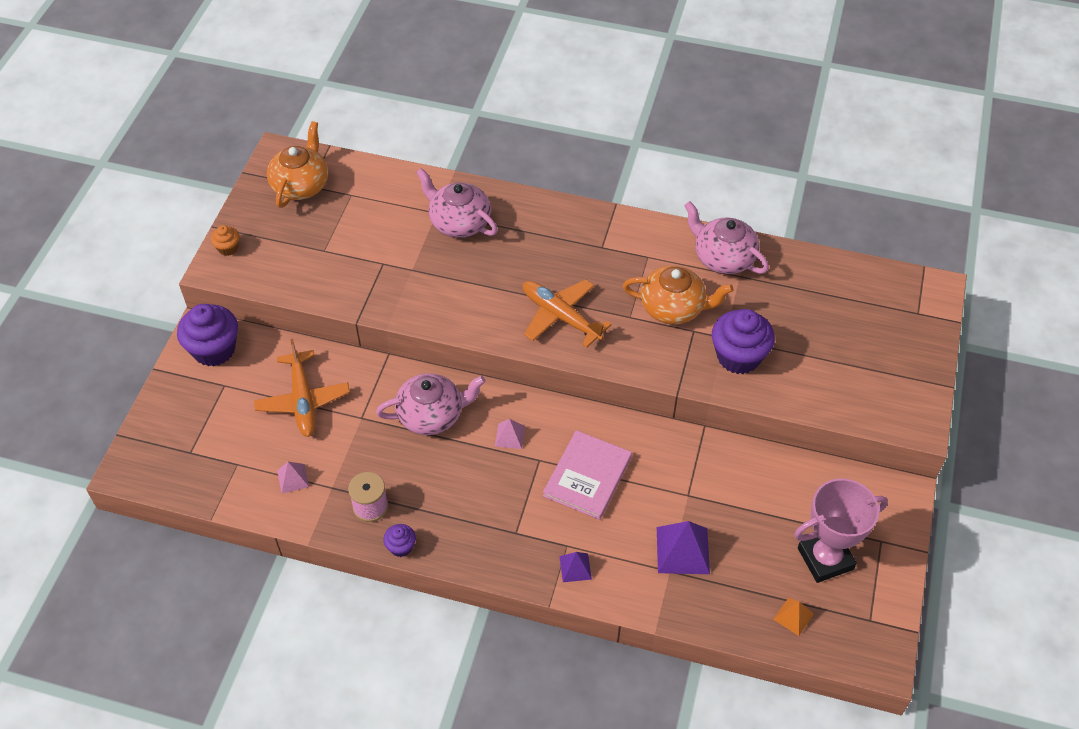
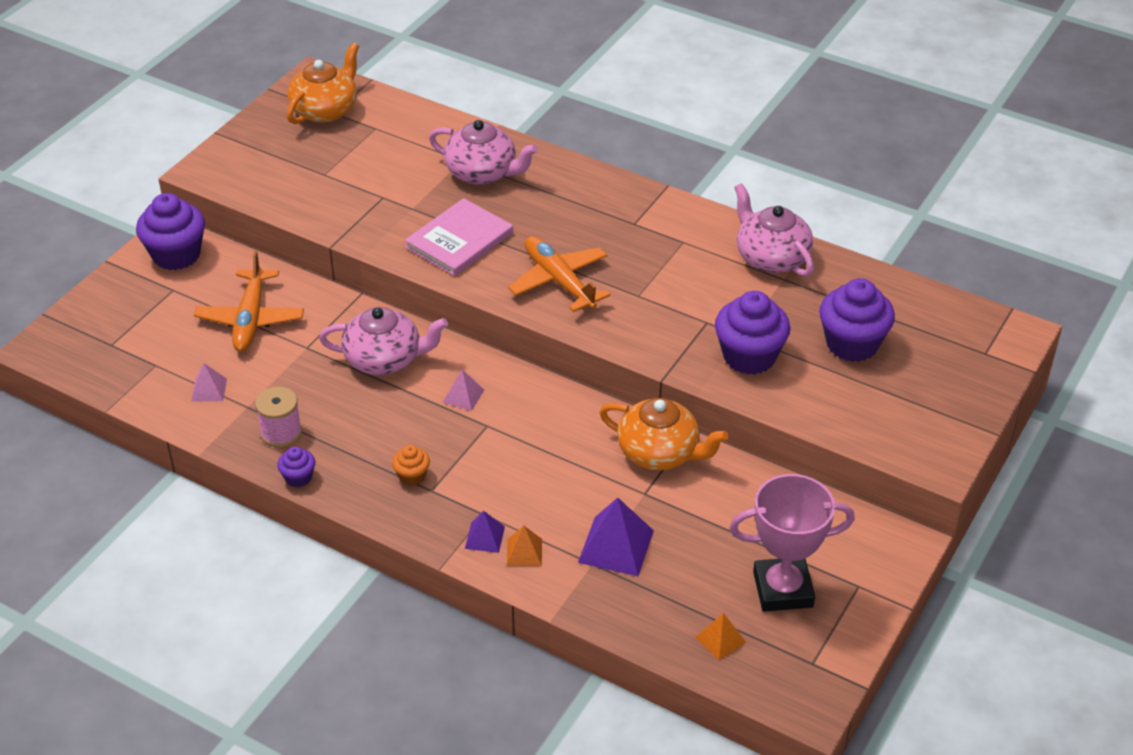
camera: 15 degrees right, 10 degrees down
(228, 248) = (223, 155): orange cupcake -> orange cupcake (412, 476)
(459, 222) = (482, 173): pink teapot -> pink teapot turned 150 degrees clockwise
(587, 476) = (535, 452): pink book -> pink book (459, 240)
(612, 574) = (524, 552): none -> orange pyramid
(673, 308) = (693, 296): orange teapot -> orange teapot (660, 453)
(814, 327) = (852, 344): none -> purple cupcake

